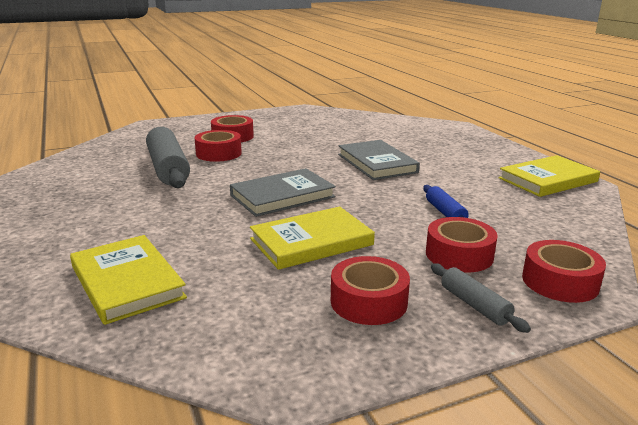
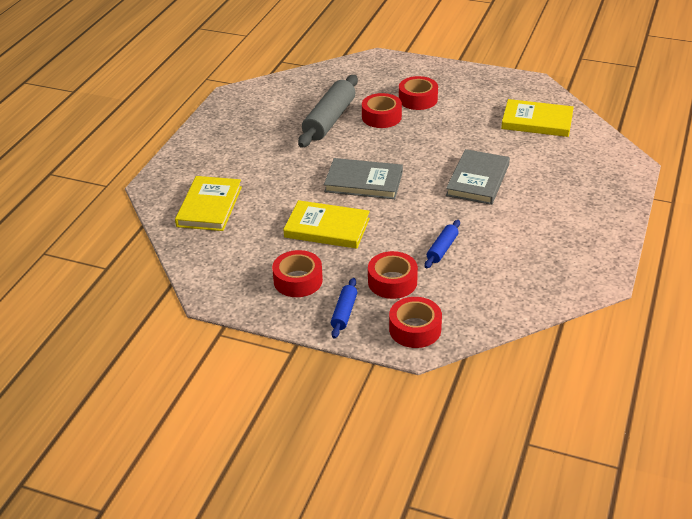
camera: 45 degrees right, 15 degrees up
(474, 305) = (344, 313): grey rolling pin -> blue rolling pin
(547, 180) = (580, 261): yellow book -> yellow book (537, 121)

